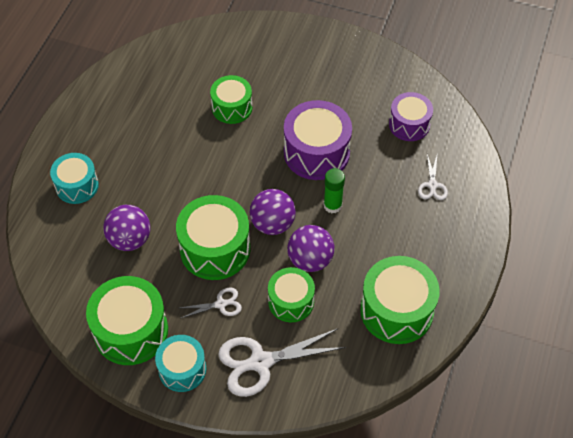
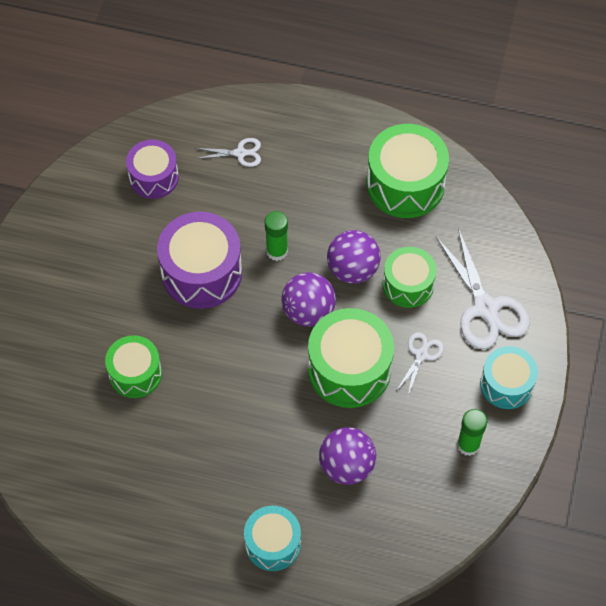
camera: 95 degrees left, 5 degrees up
(131, 331) = (468, 445): green drum -> green glue stick
(221, 304) = (421, 355): white scissors -> white scissors turned 45 degrees clockwise

